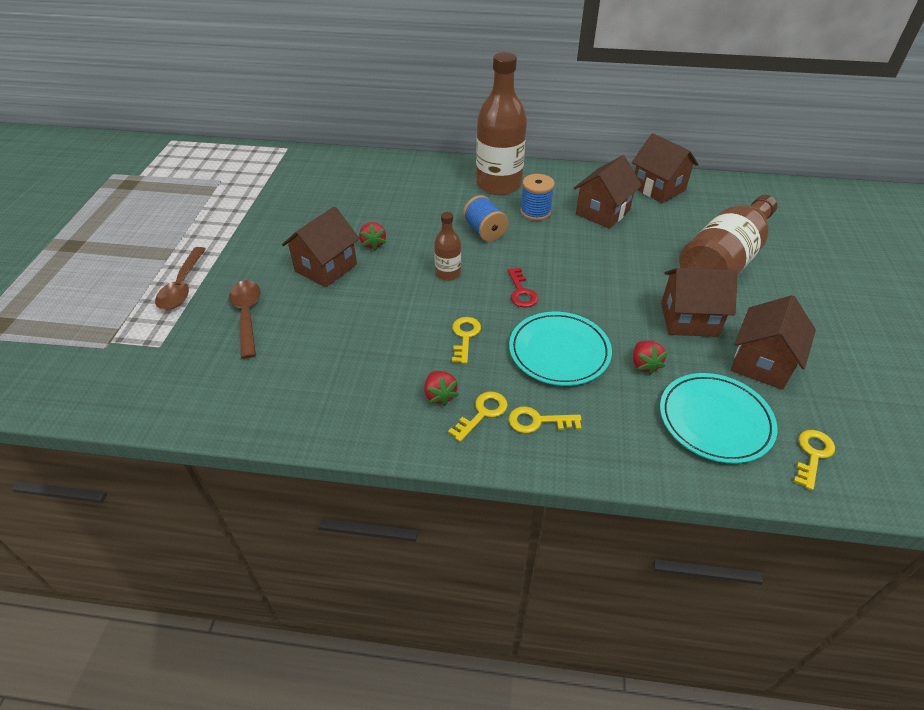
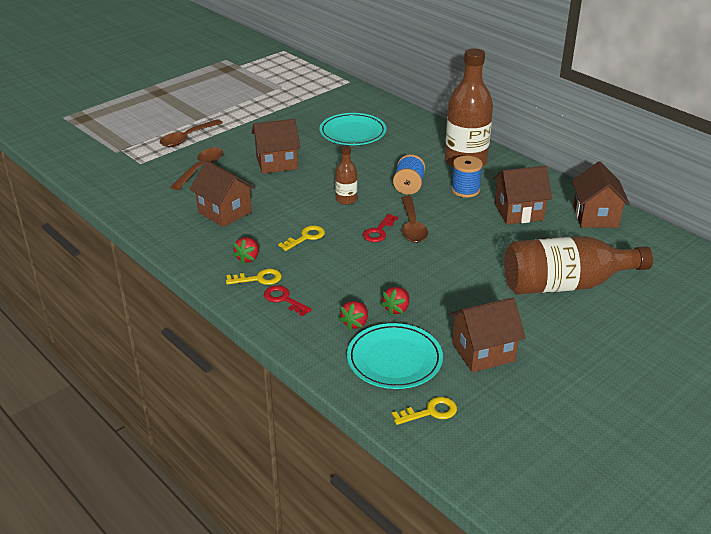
camera: 40 degrees right, 10 degrees down
(373, 244) = (324, 162): red strawberry -> red strawberry (355, 323)
(538, 421) = (284, 299): yellow key -> red key
(542, 271) = (412, 226): none -> brown spoon
(559, 352) = (351, 274): turquoise plate -> turquoise plate (352, 133)
(689, 319) = (472, 303): brown house -> brown house (224, 212)

